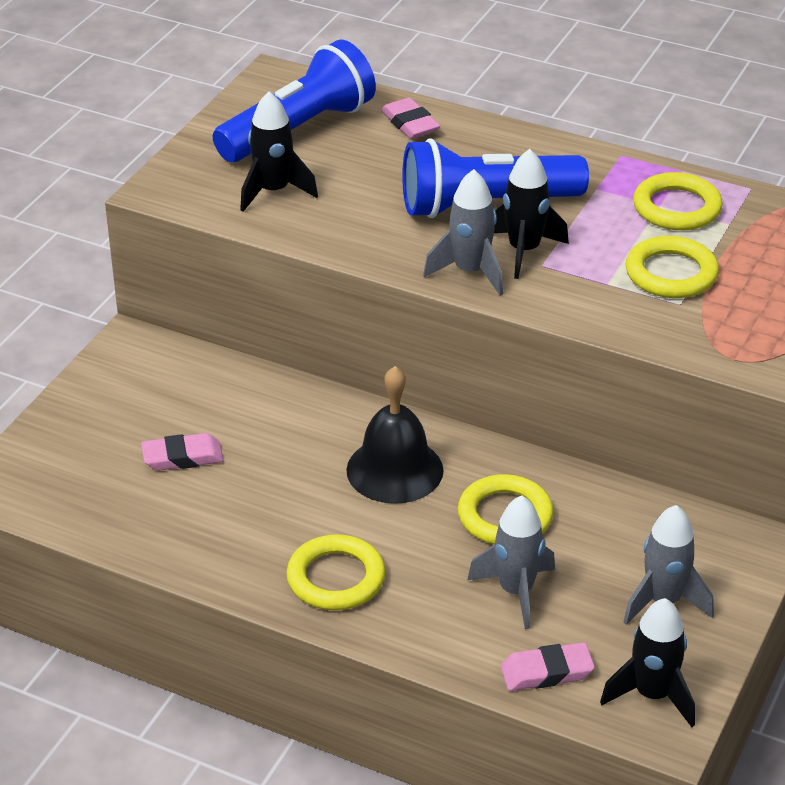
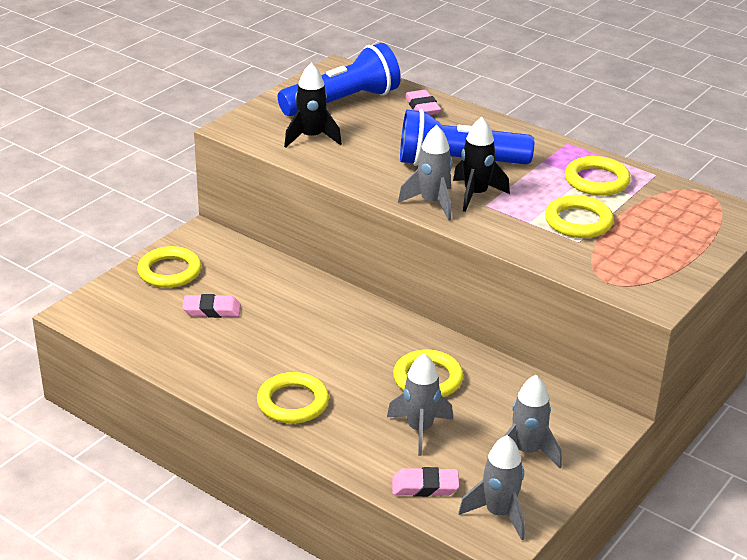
camera: 10 degrees right, 5 degrees down
(105, 407) = (169, 271): none -> yellow ring
(394, 470) = (358, 338): black bell -> none
(652, 695) = (499, 513): black rocket -> grey rocket

